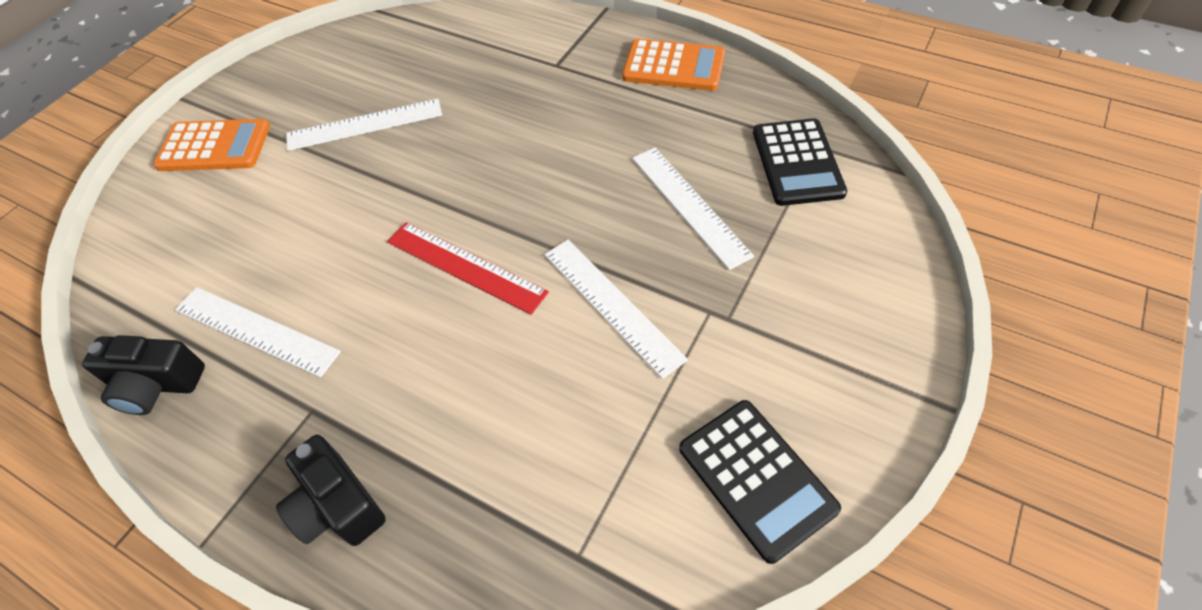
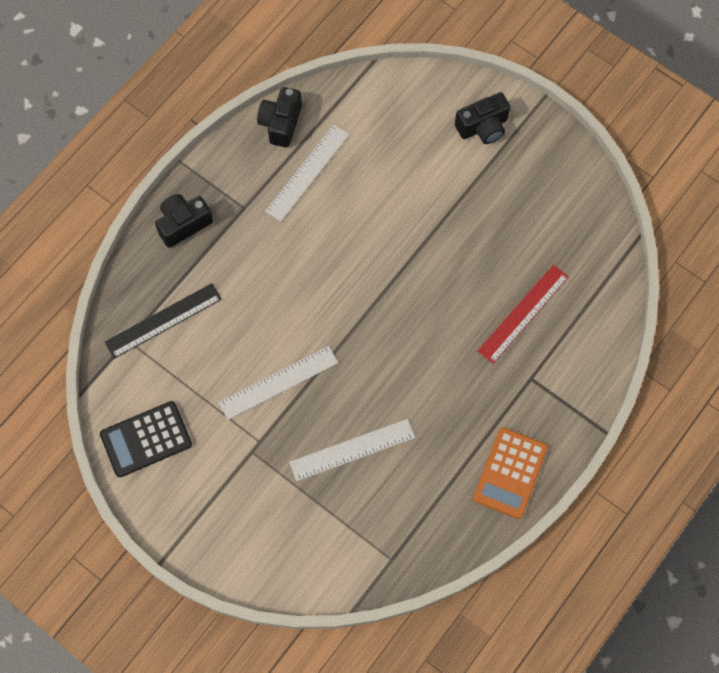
camera: 95 degrees right, 15 degrees up
(214, 146) = (483, 127): orange calculator -> black camera
(364, 125) = (486, 230): white ruler -> none
(465, 266) = (330, 295): red ruler -> red ruler (523, 313)
(531, 499) = (163, 320): none -> black ruler
(797, 162) = (377, 538): black calculator -> none

